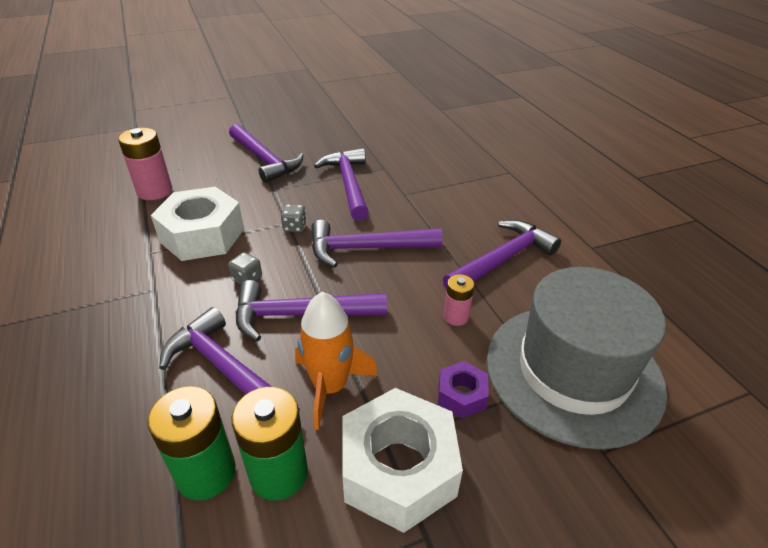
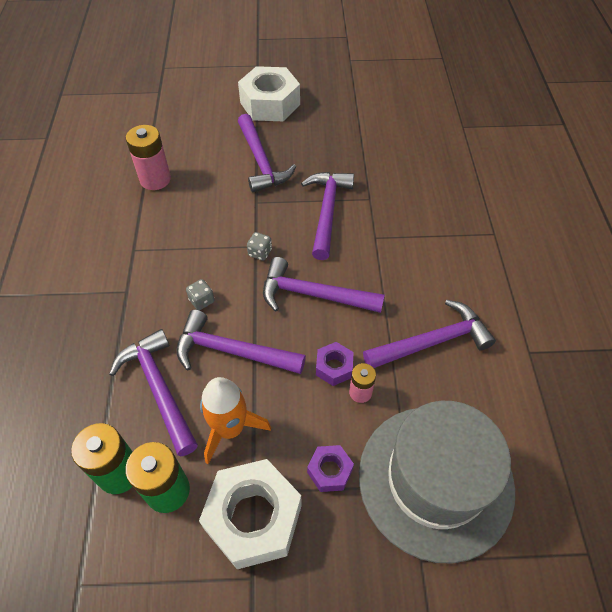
camera: 20 degrees right, 15 degrees up
(202, 235) = (180, 242): white nut -> white nut (270, 104)
(418, 302) = (334, 367): none -> purple nut

